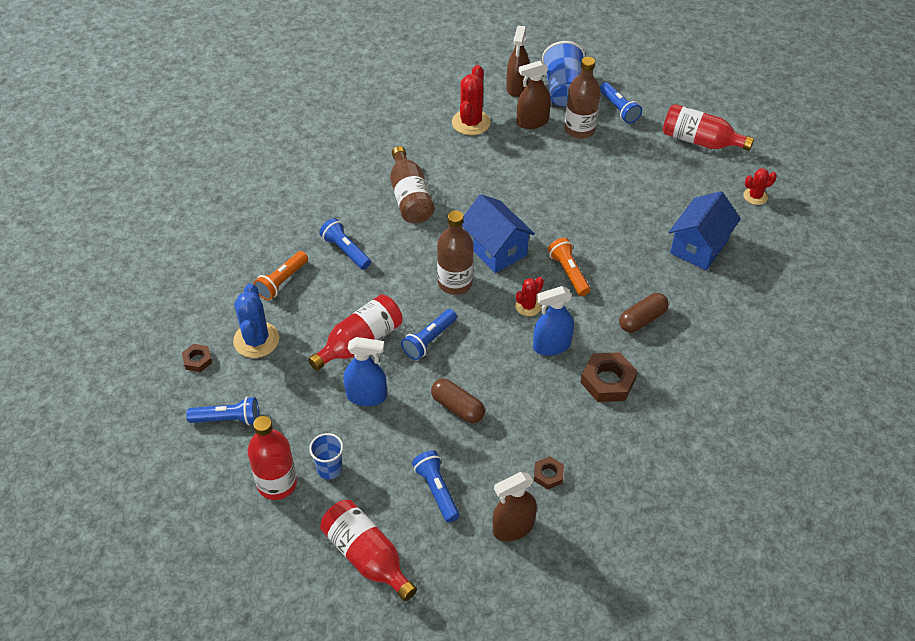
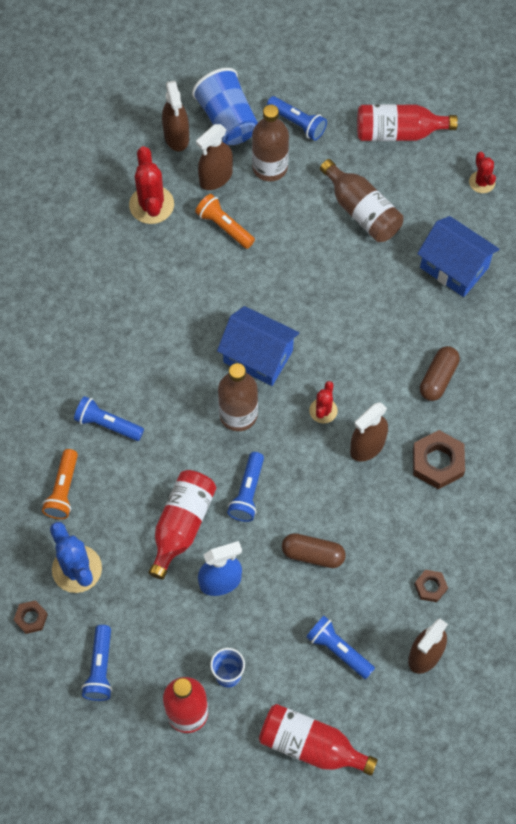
camera: 25 degrees left, 15 degrees up
(227, 419) = (100, 668): blue flashlight -> blue flashlight turned 120 degrees clockwise
(410, 197) = (138, 329): brown bottle -> brown bottle (361, 211)
(551, 346) = (367, 446): blue spray bottle -> brown spray bottle
(568, 273) = (343, 354): orange flashlight -> orange flashlight (224, 227)
(699, 246) = (454, 267): blue house -> blue house turned 60 degrees counterclockwise
(755, 196) = (482, 182): red cactus -> red cactus turned 60 degrees counterclockwise

